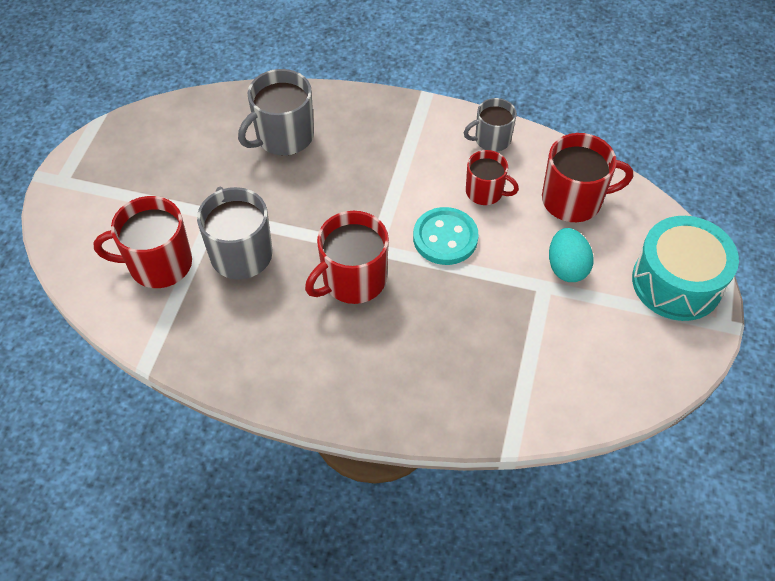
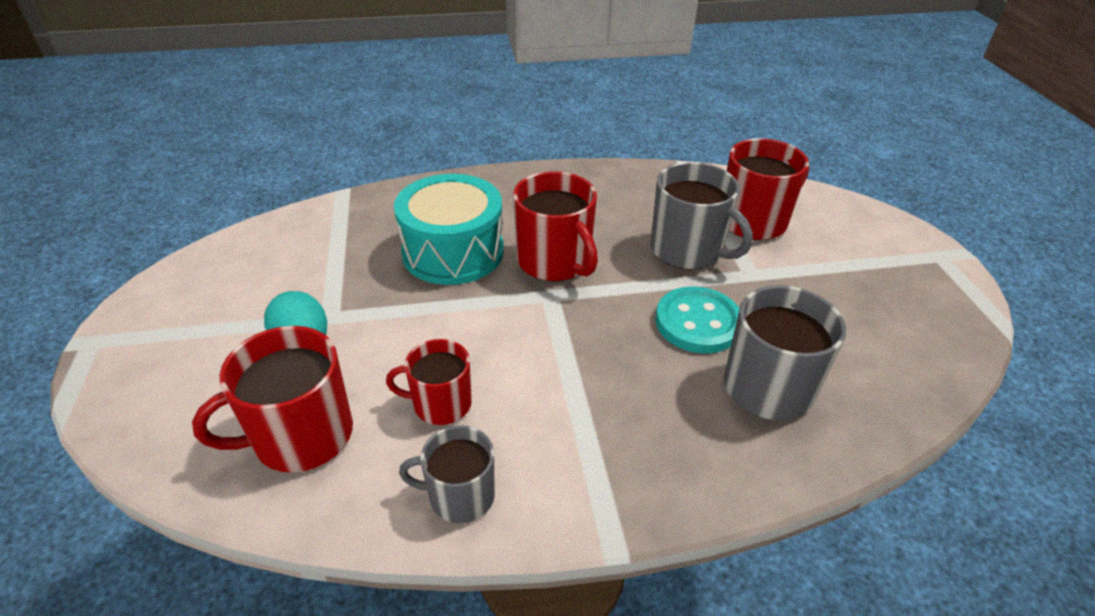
camera: 155 degrees right, 15 degrees down
(353, 280) = (554, 261): red mug -> red mug turned 120 degrees clockwise
(445, 238) = (472, 330): turquoise button -> turquoise button (698, 322)
(491, 139) = (460, 495): grey mug -> grey mug turned 135 degrees counterclockwise
(676, 282) = (146, 370): turquoise drum -> turquoise drum (453, 252)

